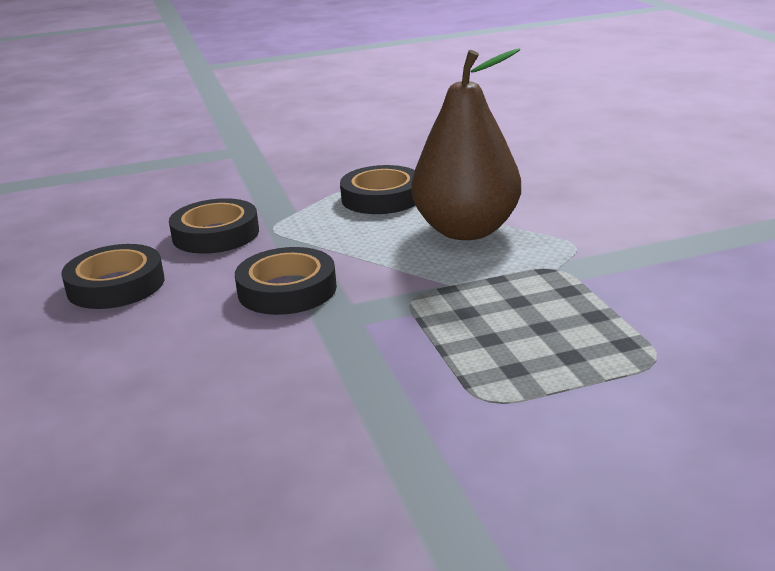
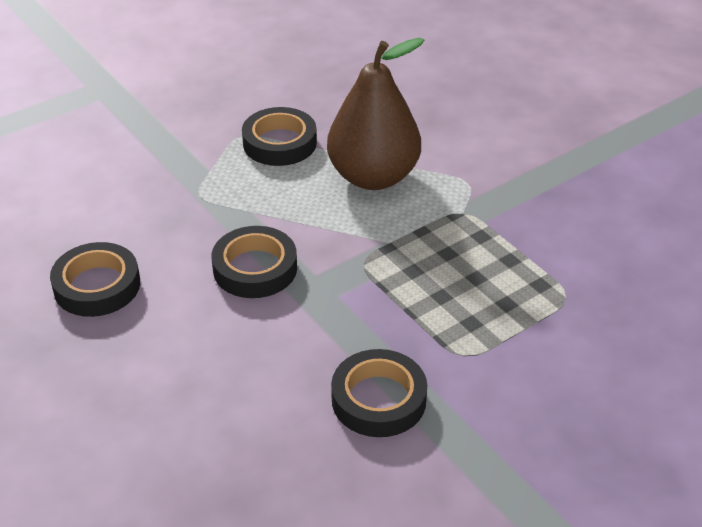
camera: 20 degrees left, 15 degrees up
(216, 234) = (151, 210): black tape -> black tape (378, 399)

